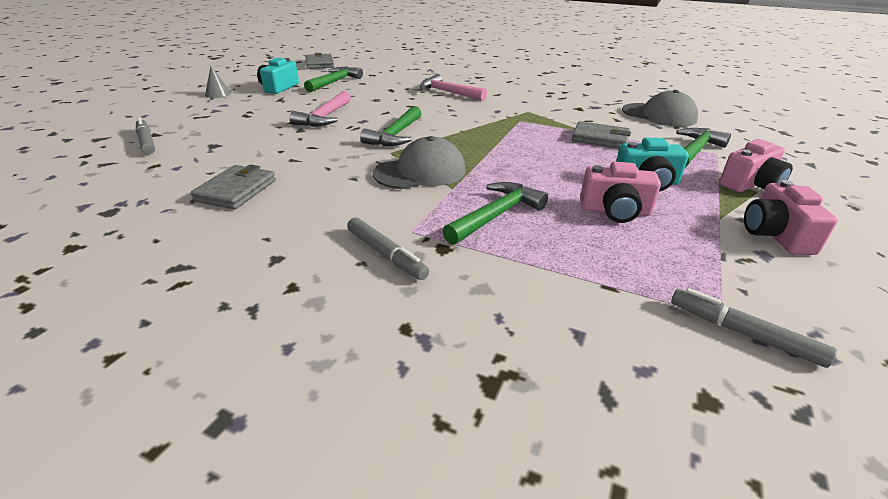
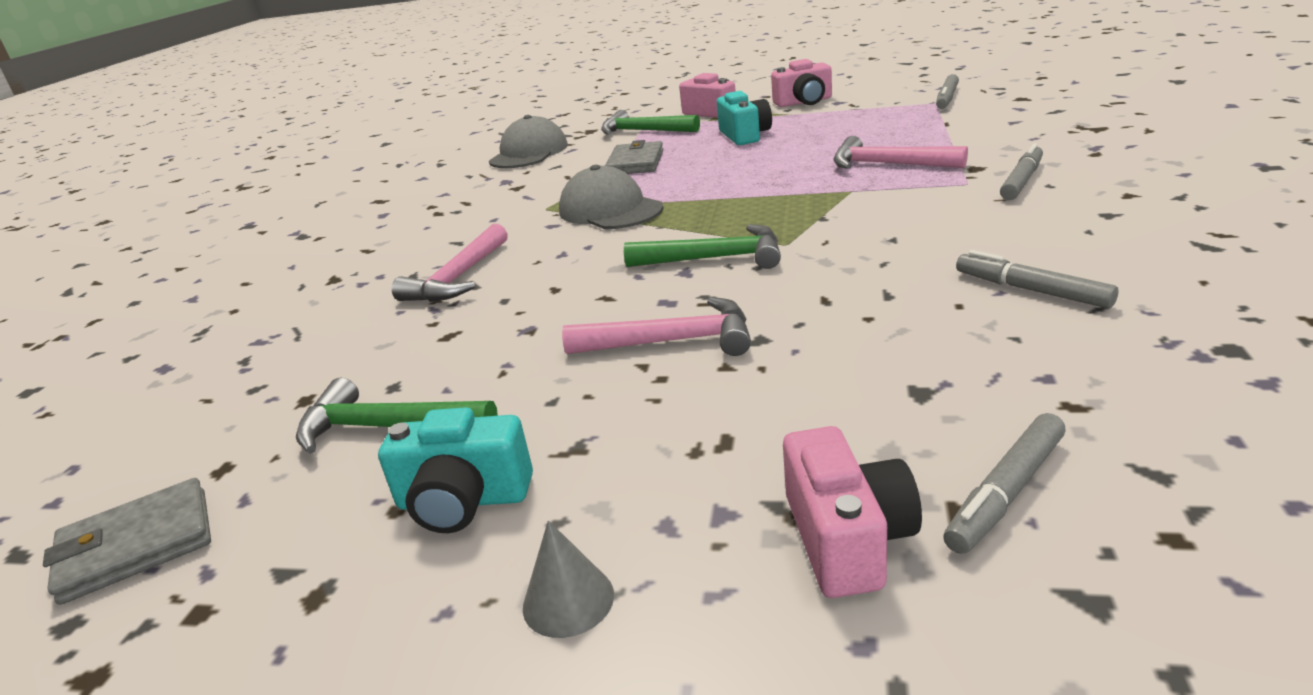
camera: 100 degrees left, 5 degrees down
(236, 191) = (1031, 290): grey wallet -> grey marker
(420, 172) = (829, 213): grey cap -> grey cap (610, 210)
(496, 215) = (888, 165): green hammer -> pink hammer
(615, 211) = (821, 136): pink camera -> pink camera (847, 538)

